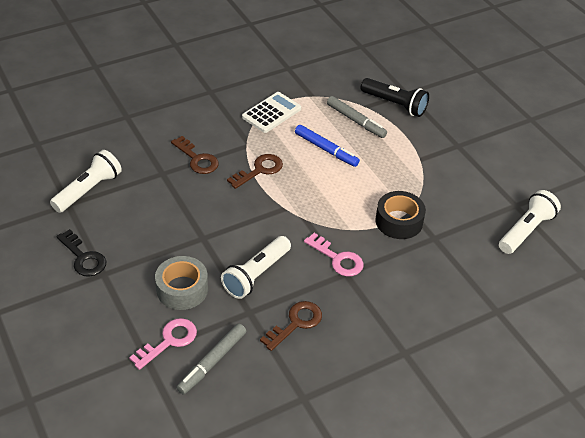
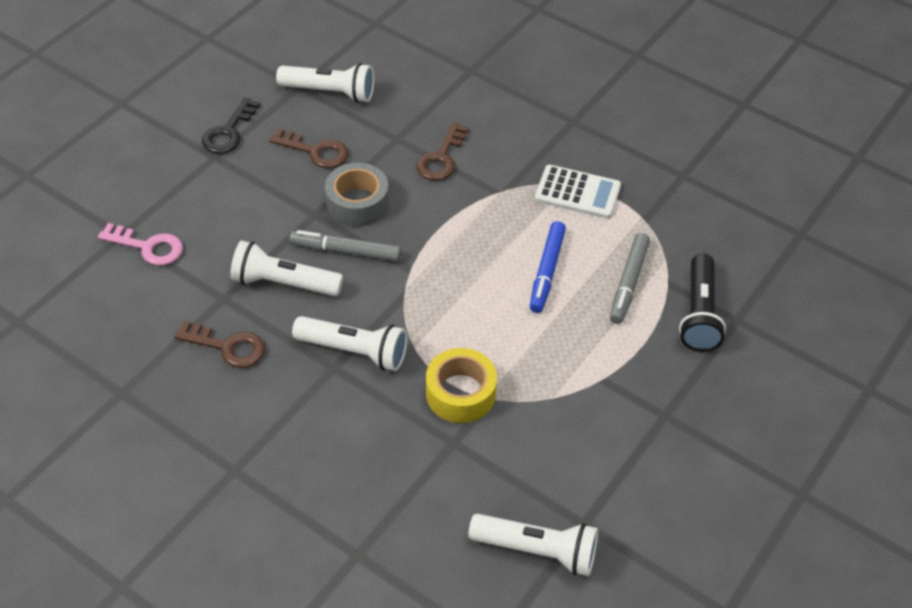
camera: 65 degrees right, 5 degrees up
(182, 289) = (227, 228): grey tape -> grey tape (357, 203)
(212, 362) = (136, 294): grey marker -> grey marker (345, 251)
(259, 170) = (461, 221): brown key -> brown key (316, 151)
(338, 259) = (354, 351): pink key -> white flashlight
(399, 221) = (460, 393): black tape -> yellow tape

